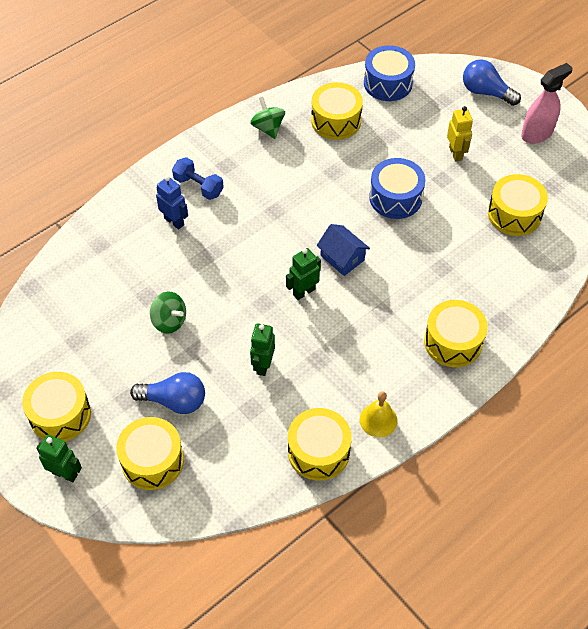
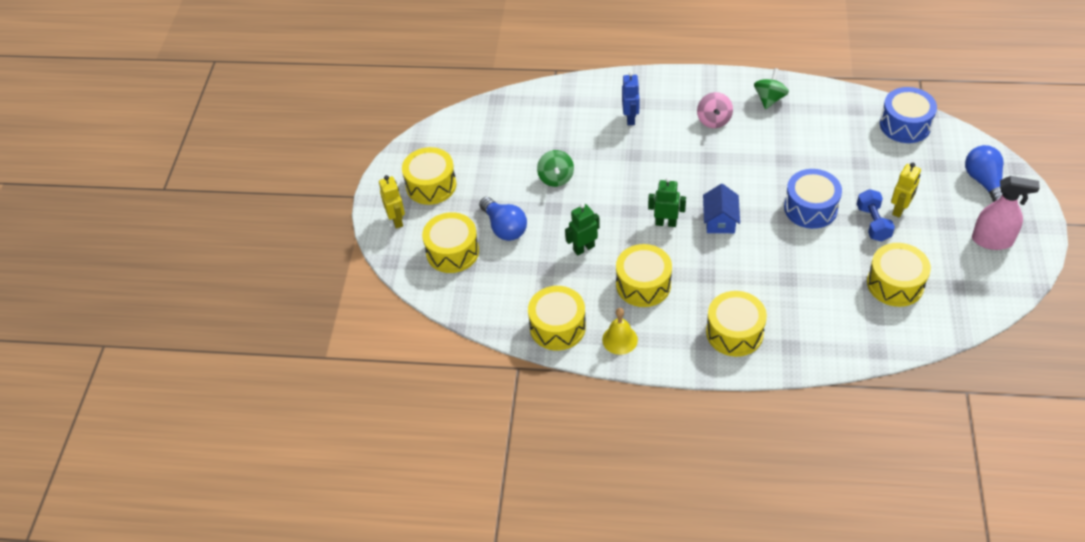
camera: 50 degrees right, 5 degrees down
(65, 473) = (397, 220): green robot -> yellow robot
(198, 186) = (673, 106): blue dumbbell -> blue dumbbell (873, 223)
(244, 176) = (714, 120): none -> pink spinning top
(336, 121) = (828, 126): yellow drum -> yellow drum (643, 284)

